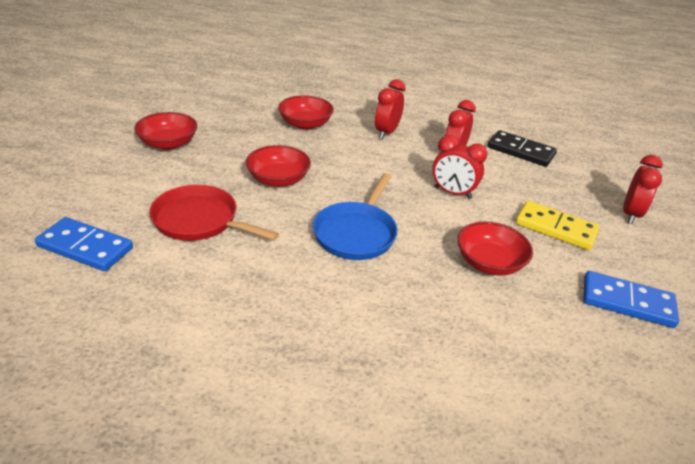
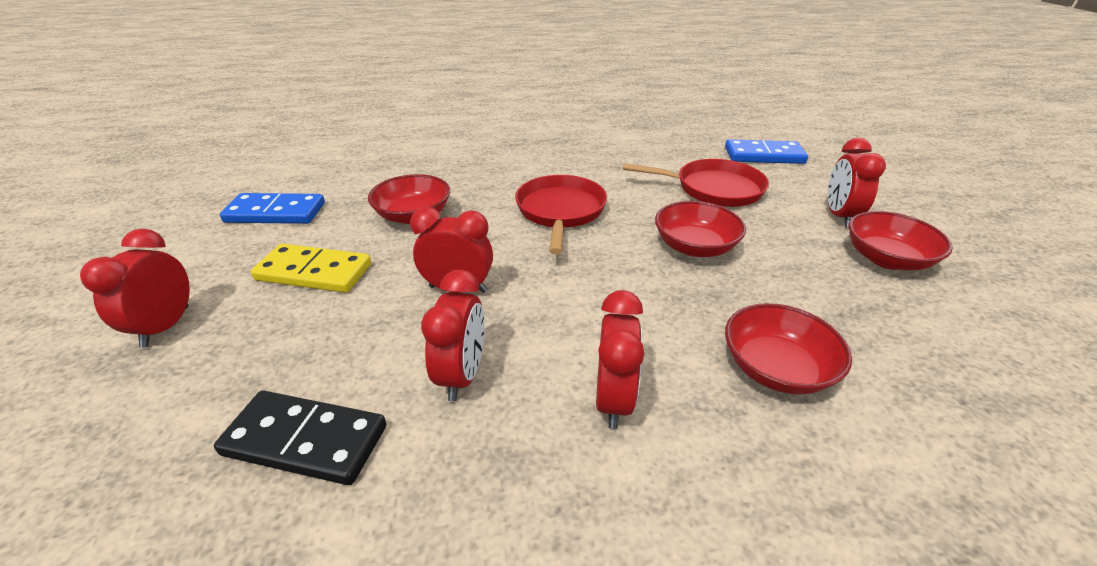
camera: 165 degrees right, 0 degrees up
(142, 172) = (839, 216): none -> red clock
(356, 233) = (560, 211): blue pan -> red pan

